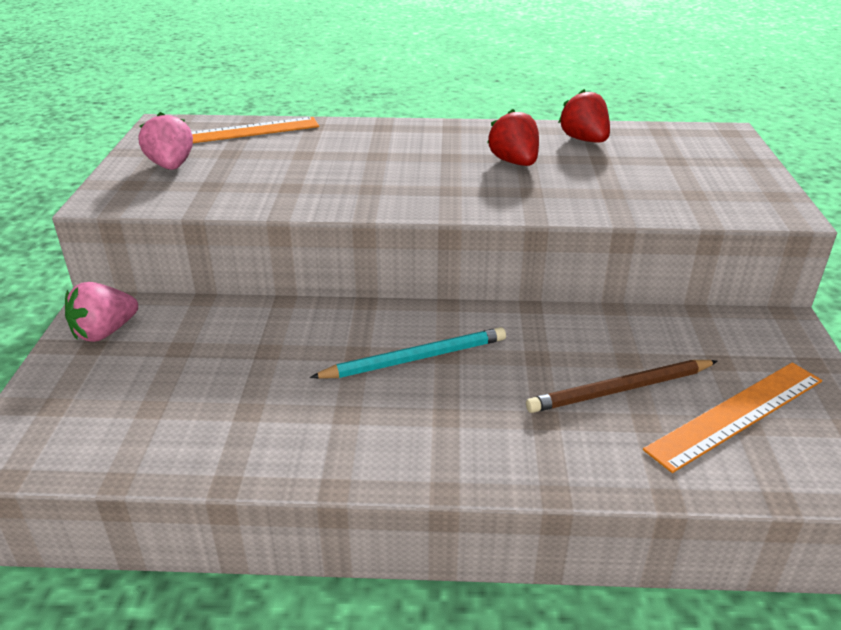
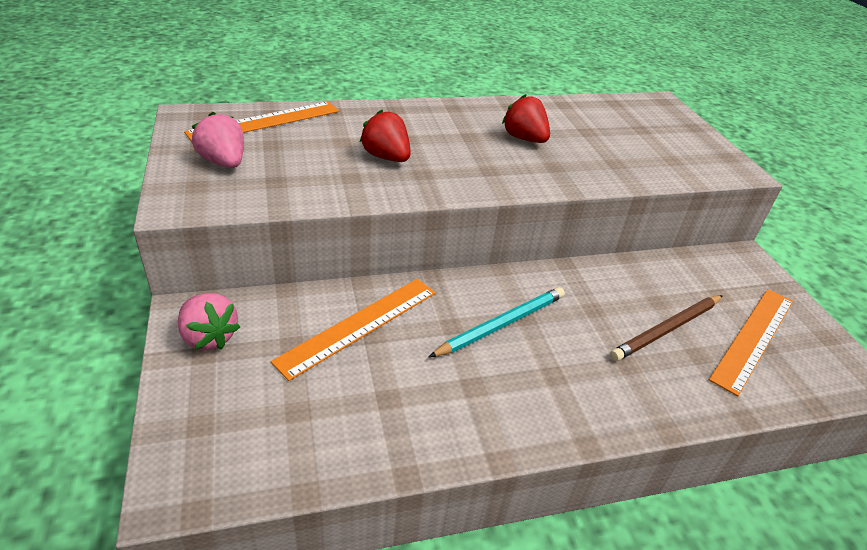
camera: 20 degrees left, 5 degrees up
(105, 332) = (209, 337): pink strawberry -> pink strawberry turned 75 degrees counterclockwise
(257, 340) = (359, 325): none -> orange ruler
(584, 140) = (564, 114): red strawberry -> red strawberry (386, 157)

